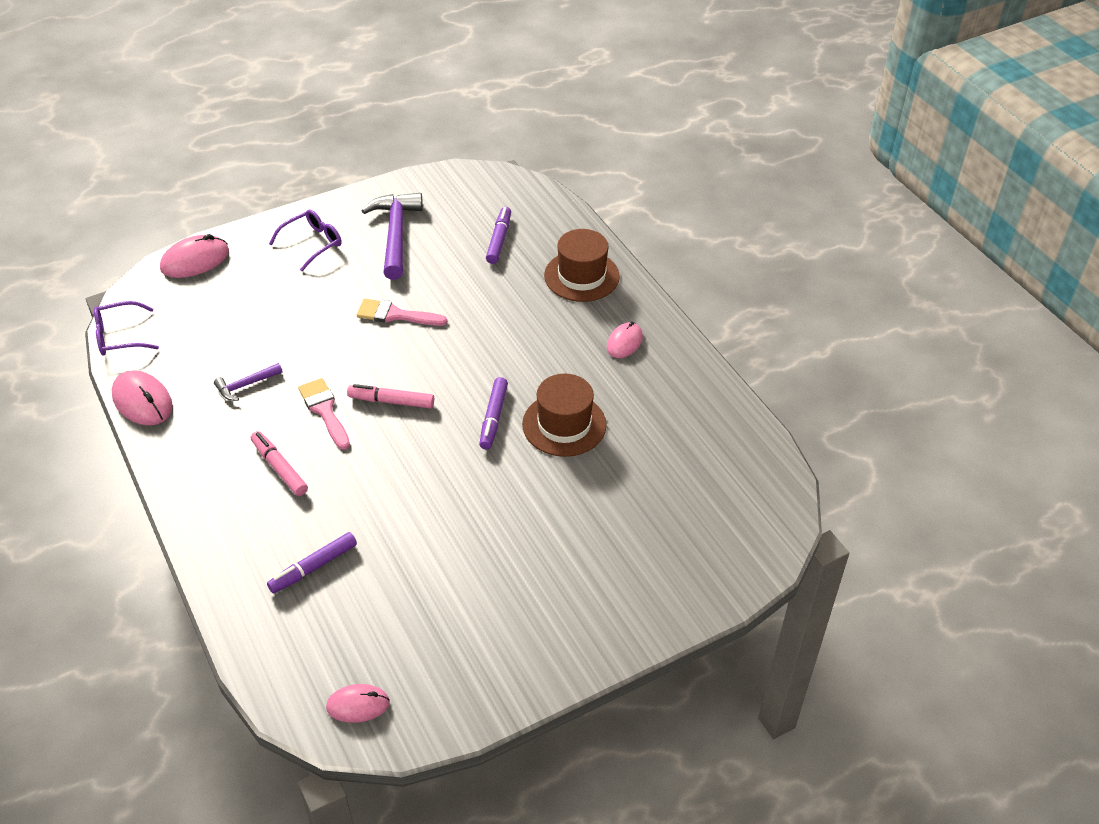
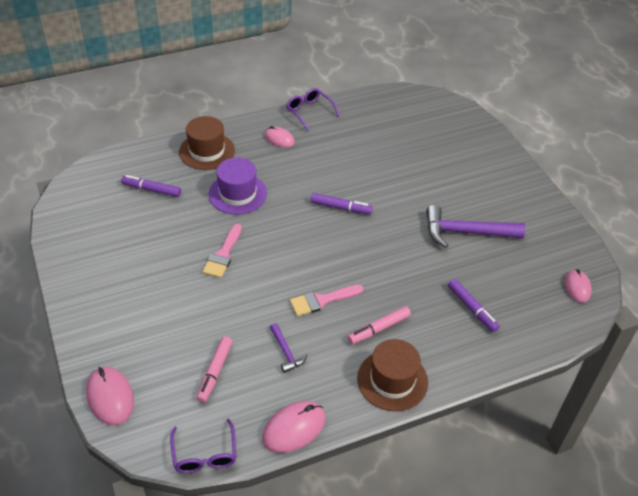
camera: 85 degrees left, 0 degrees up
(312, 243) = (116, 307): purple glasses -> purple glasses (309, 112)
(391, 401) = (317, 261): pink marker -> pink marker (214, 372)
(395, 235) = (123, 250): purple hammer -> purple hammer (466, 232)
(504, 314) = (237, 193): none -> purple hat
(564, 424) = (351, 174): brown hat -> brown hat (392, 380)

